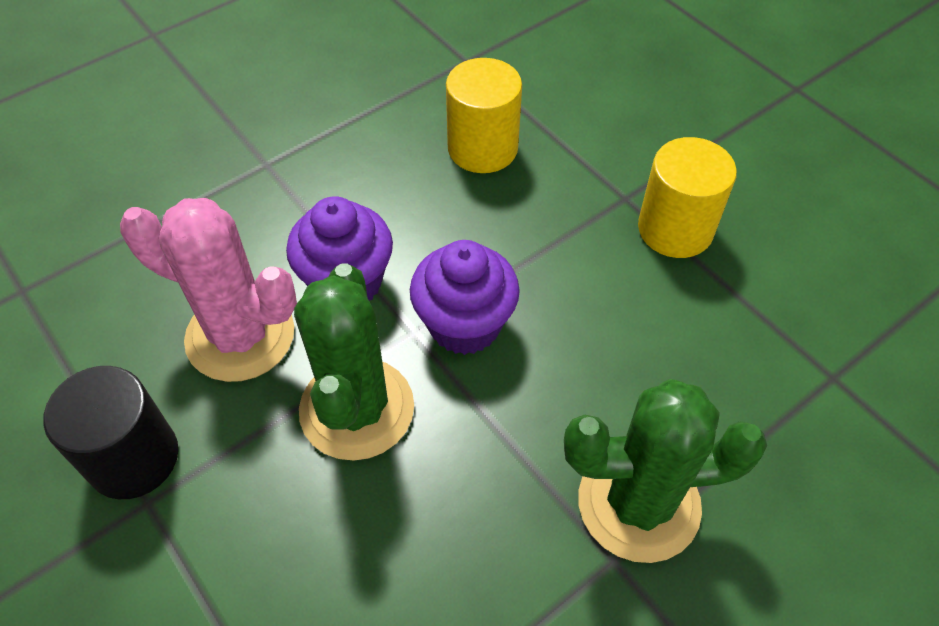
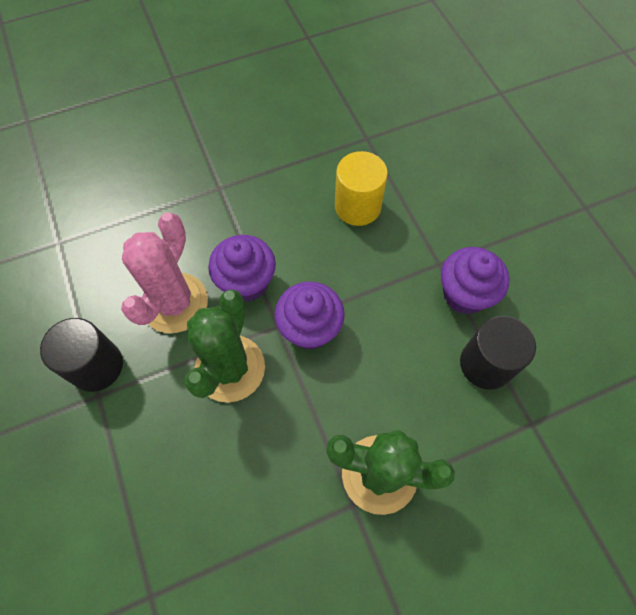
camera: 15 degrees right, 10 degrees up
(240, 336) = (175, 303): pink cactus -> pink cactus turned 75 degrees clockwise
(675, 229) = (464, 294): yellow cylinder -> purple cupcake
(739, 313) = (486, 364): none -> black cylinder

